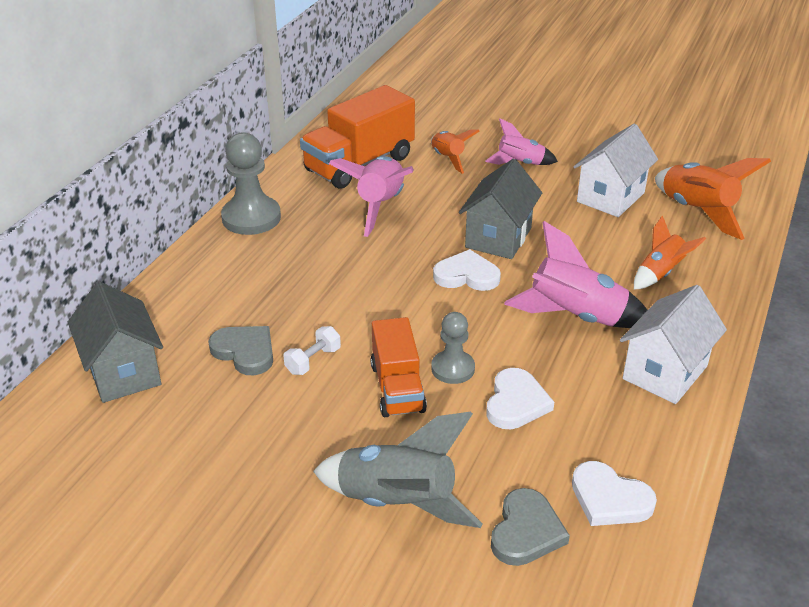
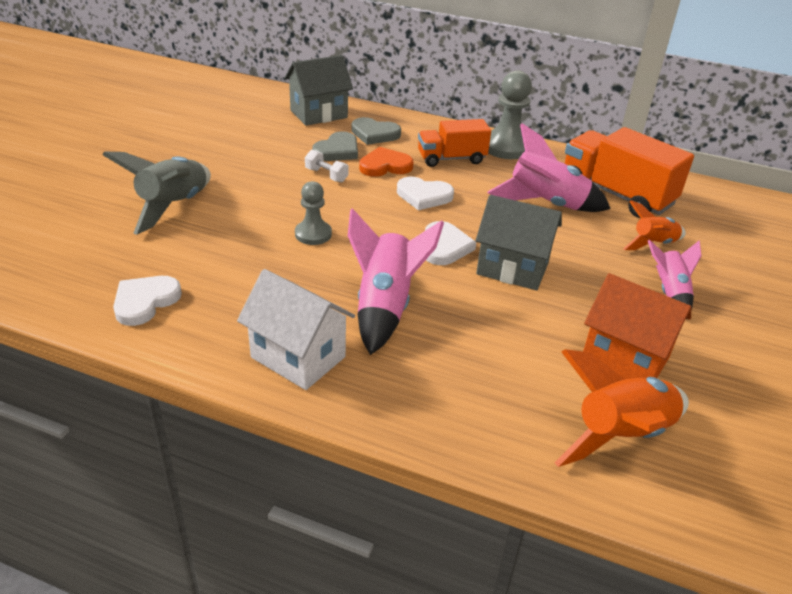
camera: 85 degrees right, 0 degrees up
(291, 311) = (385, 166): none -> orange heart
(397, 388) = (292, 209): orange truck -> orange truck (451, 159)
(516, 403) = (267, 263): white heart -> white heart (423, 196)
(526, 531) = (128, 258): grey heart -> grey heart (374, 134)
(610, 197) = (625, 358): white house -> orange house
(660, 273) = (470, 379): orange rocket -> none

